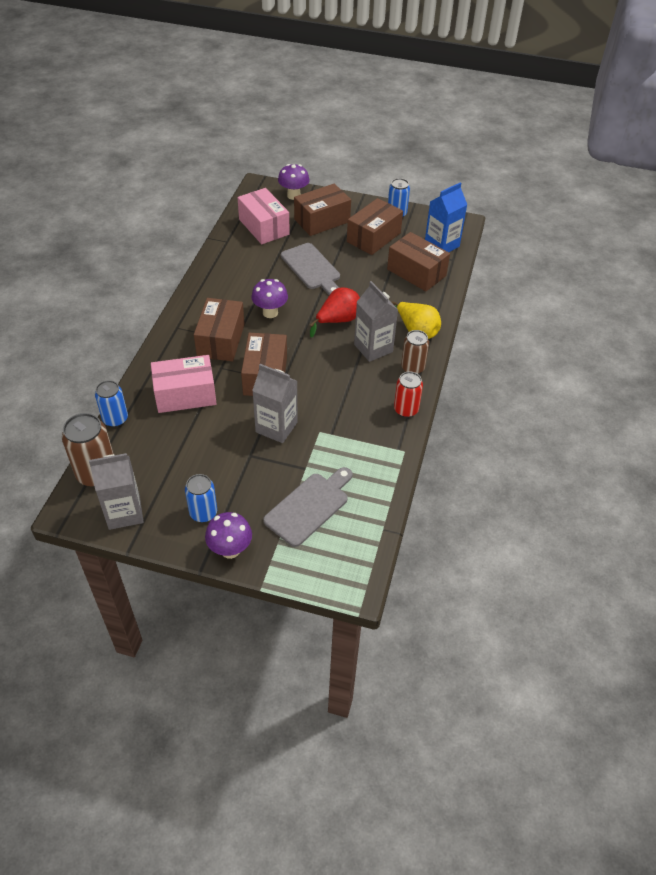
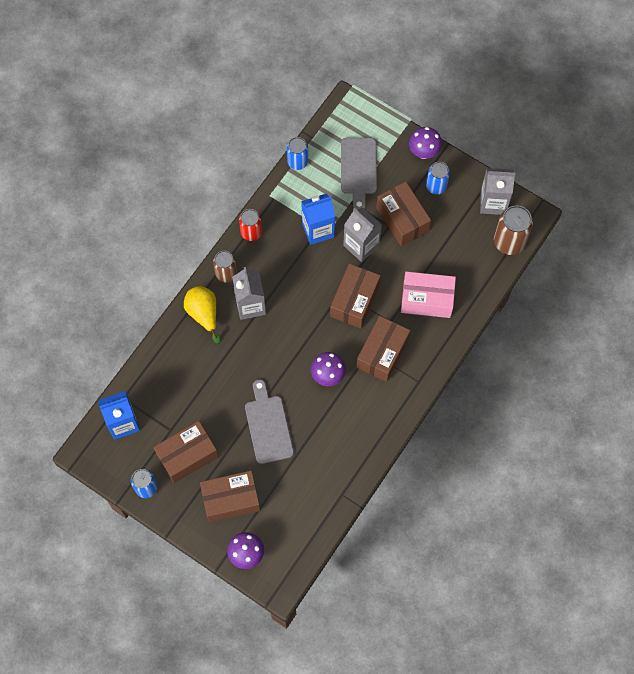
camera: 160 degrees left, 20 degrees up
(115, 419) = (488, 290): blue can -> blue can (297, 162)
(264, 227) = (296, 507): pink box -> none
(309, 507) = (358, 169): grey cutting board -> grey cutting board turned 60 degrees counterclockwise
(332, 430) = (318, 230): none -> blue carton
(337, 320) = (269, 347): red pear -> none
(416, 272) = (168, 390): brown box -> brown box (402, 219)

